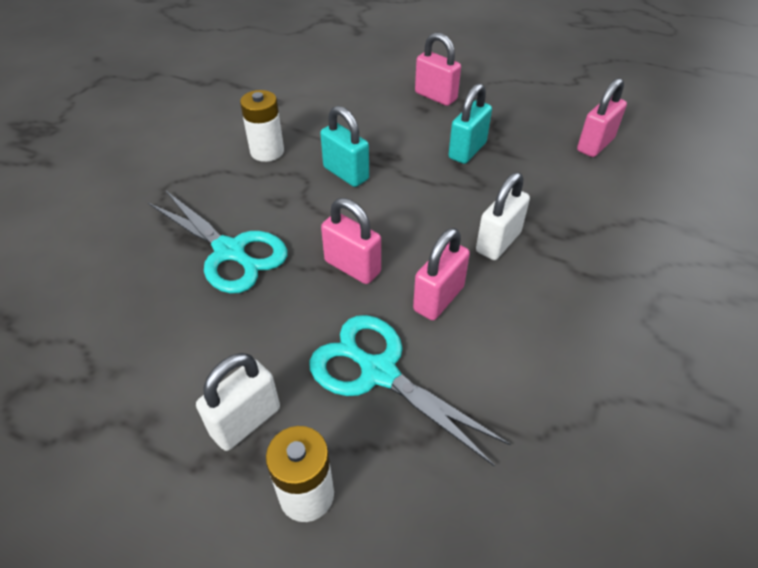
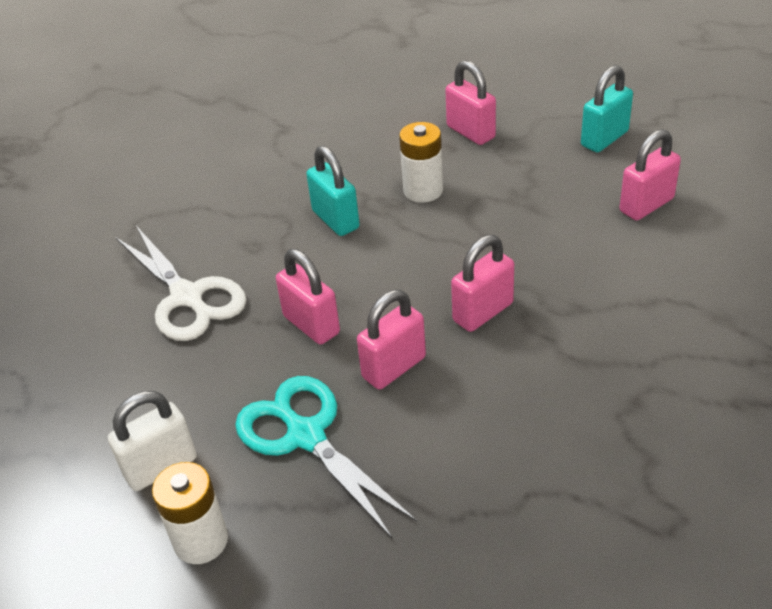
camera: 15 degrees right, 5 degrees down
(230, 252) = (187, 297): turquoise scissors -> white scissors
(267, 151) = (255, 188): white battery -> white battery (423, 190)
(467, 150) = (485, 202): turquoise padlock -> turquoise padlock (604, 139)
(498, 242) = (483, 312): white padlock -> pink padlock

